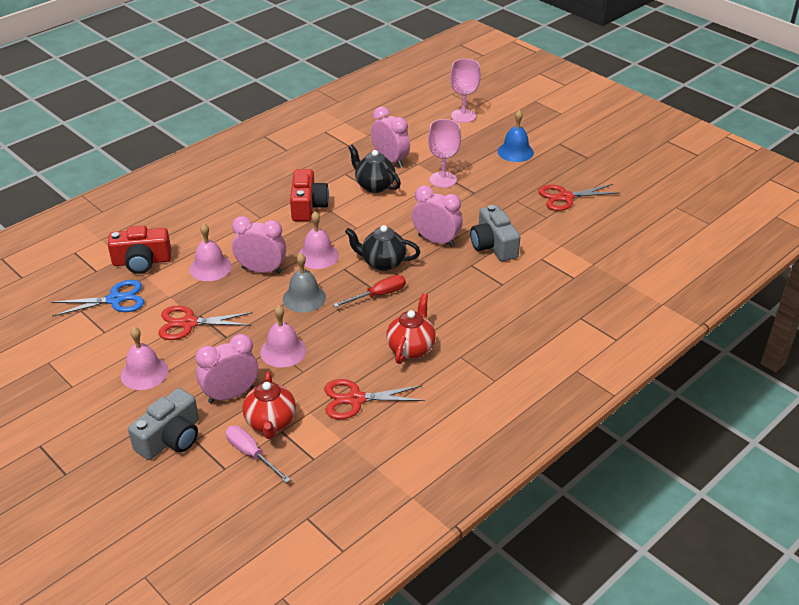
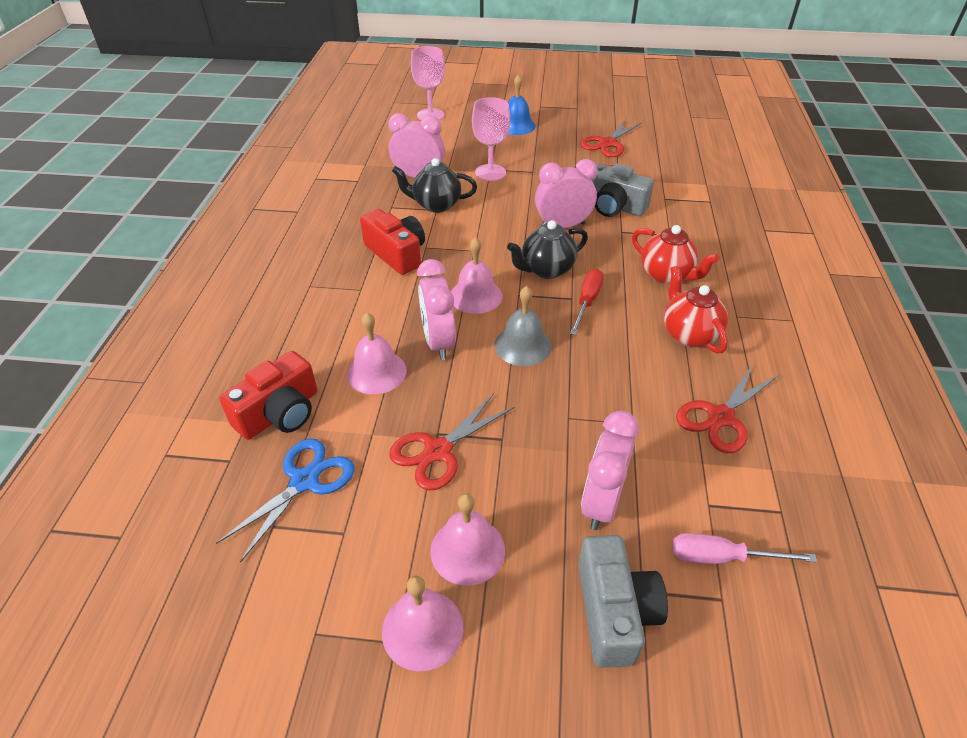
camera: 40 degrees left, 5 degrees up
(261, 270) = (438, 342): pink clock -> pink clock turned 75 degrees counterclockwise
(271, 423) = (686, 504): red teapot -> red teapot (666, 275)
(283, 351) = (582, 414): pink bell -> pink bell (422, 629)

